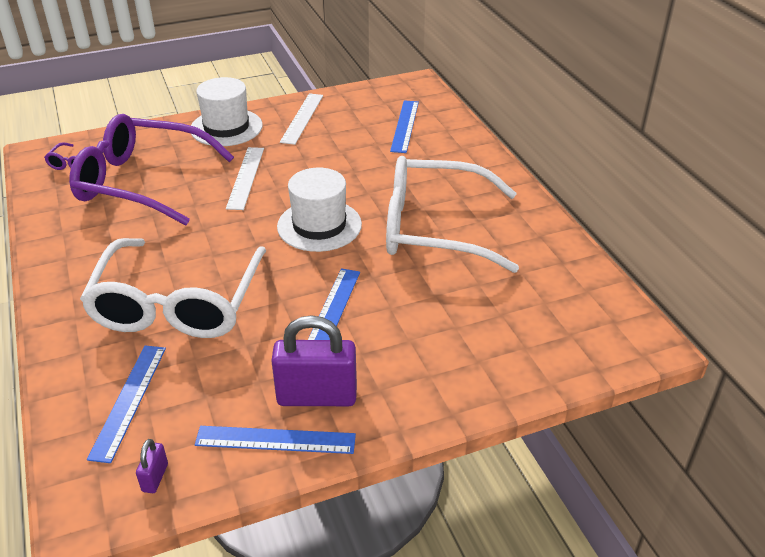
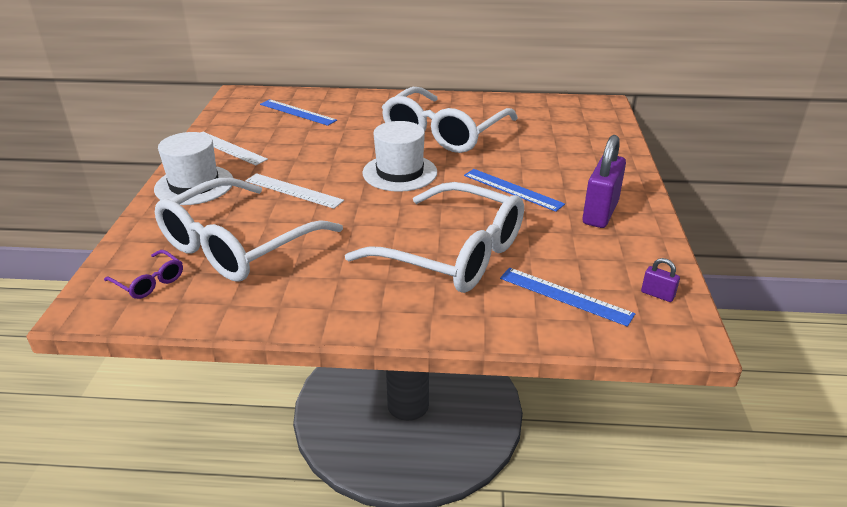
camera: 65 degrees left, 5 degrees down
(143, 182) = (238, 244): purple glasses -> white glasses
(275, 440) = (637, 237): blue ruler -> none

